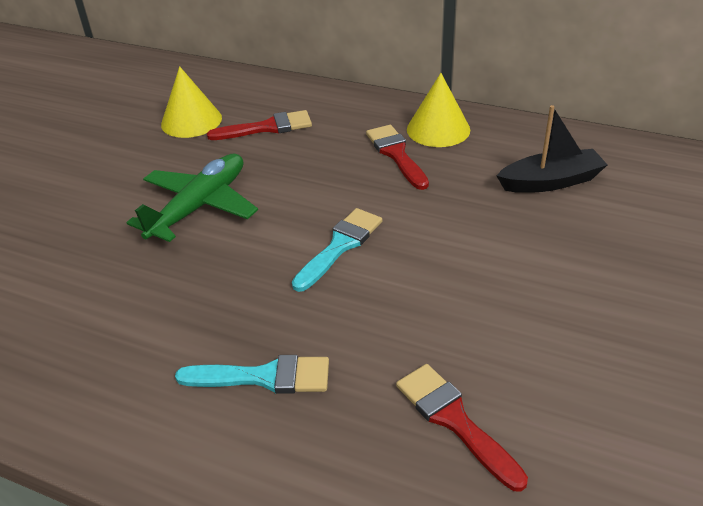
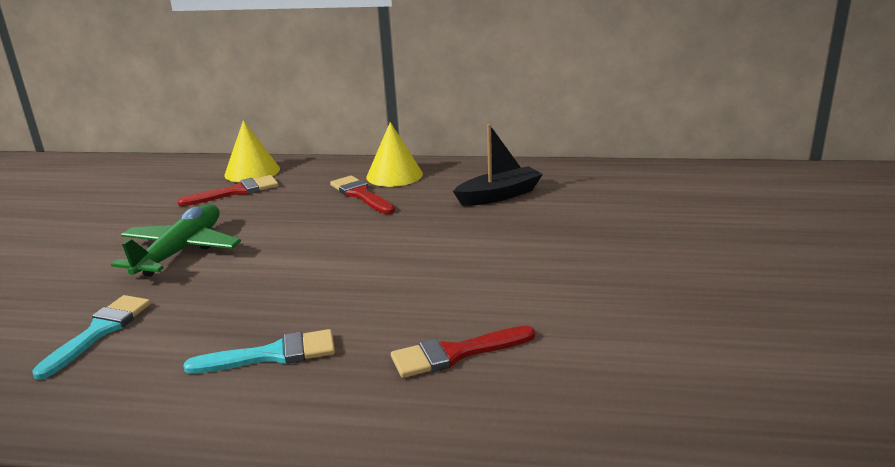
camera: 15 degrees left, 15 degrees down
(191, 121) = (159, 196): yellow cone -> yellow cone (252, 171)
(340, 246) = (324, 259): turquoise brush -> turquoise brush (99, 331)
(454, 420) = (455, 353): red brush -> red brush turned 60 degrees counterclockwise

